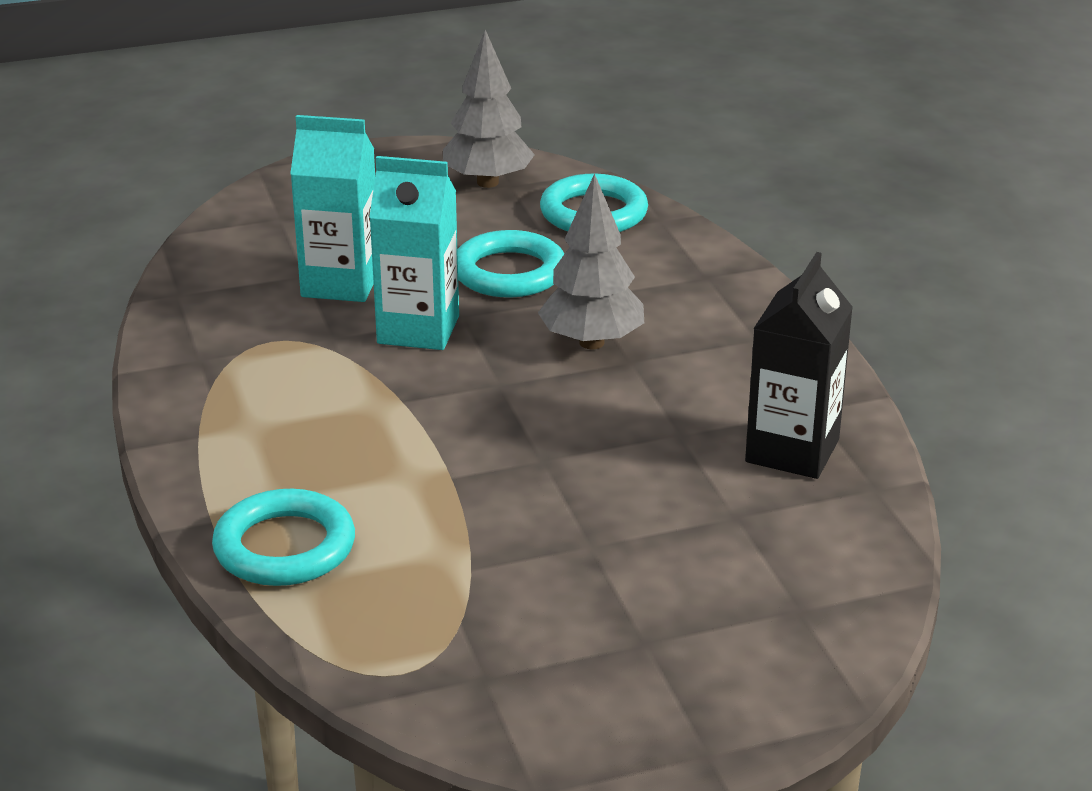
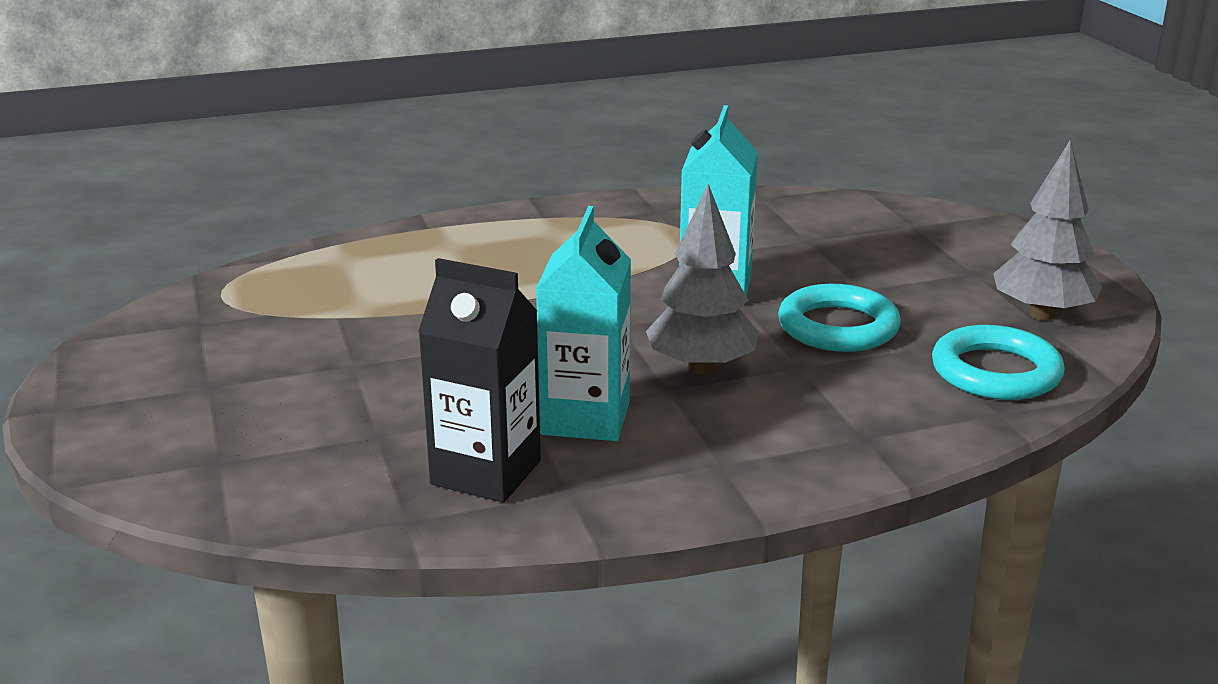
camera: 90 degrees right, 5 degrees down
(284, 547) = (388, 251): turquoise ring -> none
(340, 283) = (794, 254): turquoise carton -> turquoise carton (585, 418)

